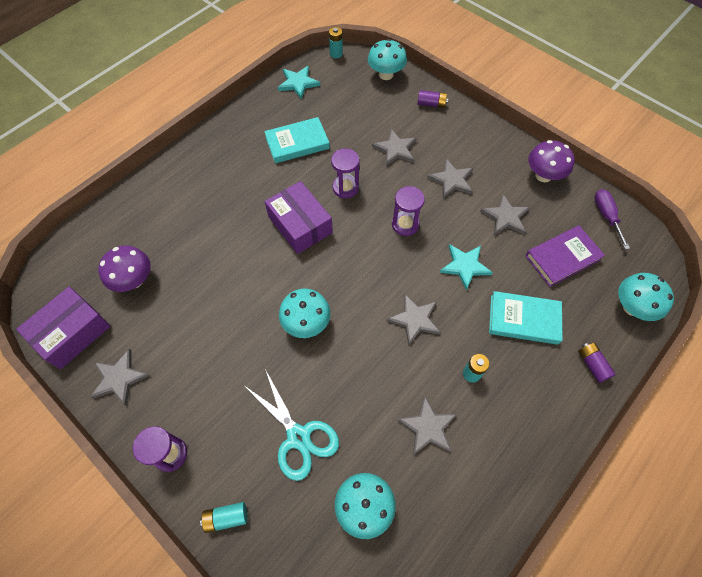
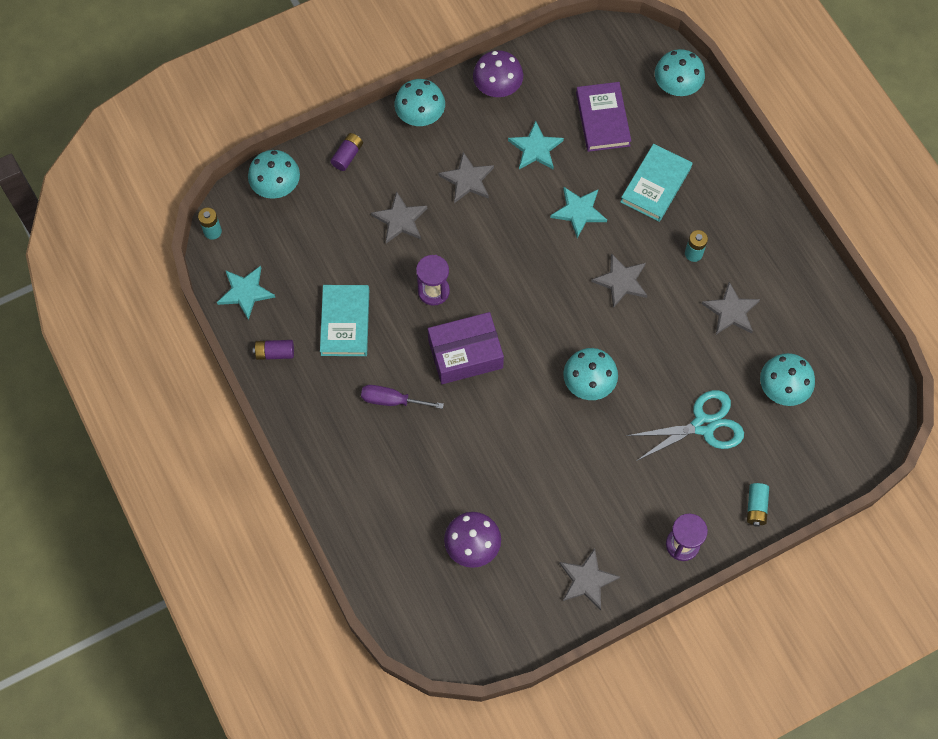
camera: 70 degrees left, 5 degrees up
(72, 333) = (516, 622): purple box -> none
(405, 224) = (506, 248): purple hourglass -> none
(488, 135) = (420, 116): none -> turquoise mushroom
(505, 217) = (535, 148): grey star -> turquoise star
(592, 365) = (720, 149): purple battery -> purple battery (275, 353)
(606, 216) = (570, 56): purple screwdriver -> purple screwdriver (392, 400)

